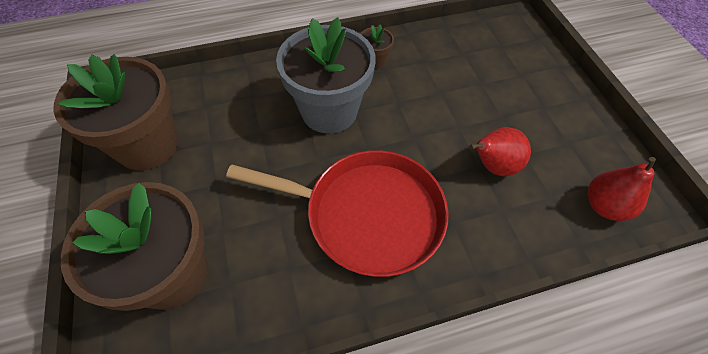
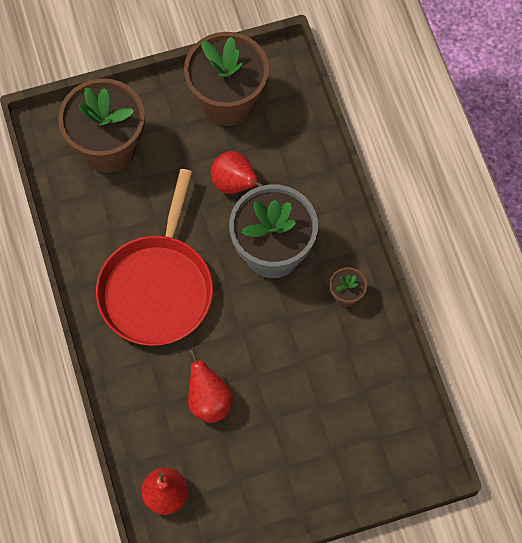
camera: 90 degrees right, 10 degrees up
(249, 140) = (235, 184): none -> red pear

